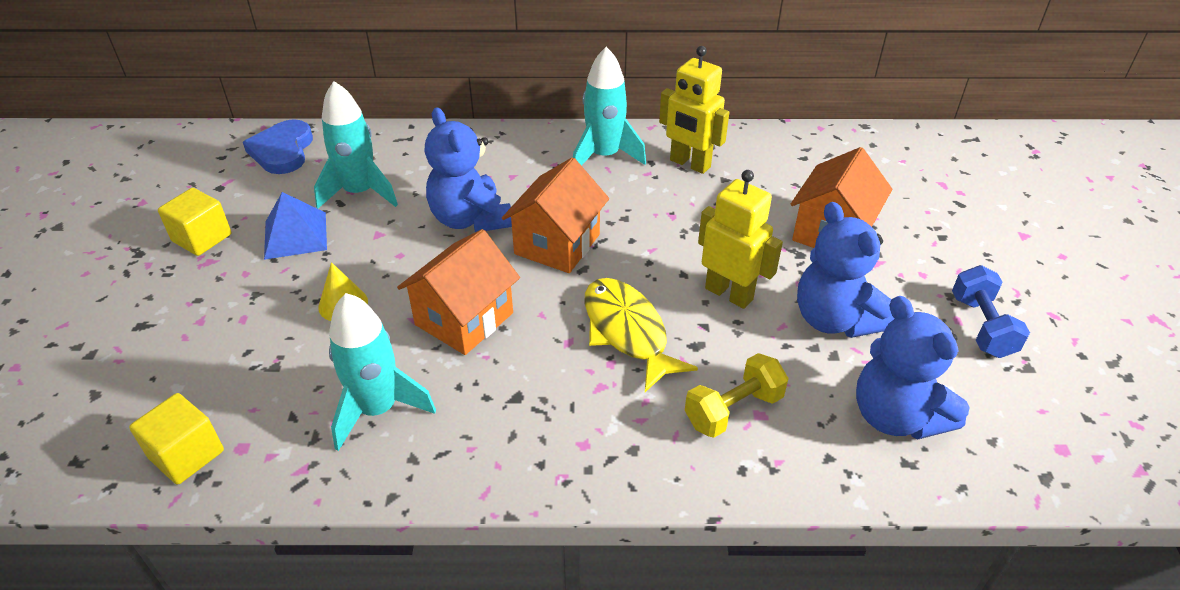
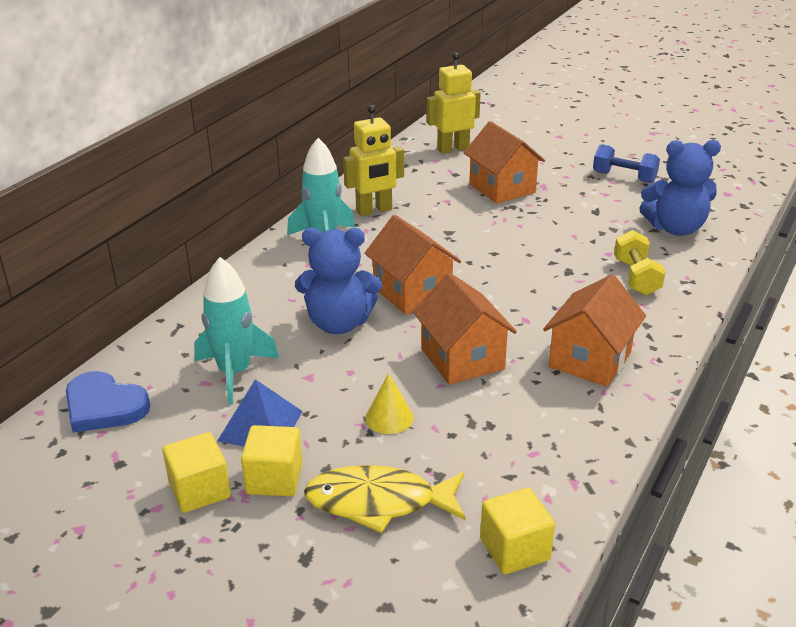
camera: 60 degrees left, 10 degrees down
(230, 270) = (274, 479): none -> yellow cube
(378, 409) = (533, 427): turquoise rocket -> none
(524, 418) = (590, 360): none -> orange house
(627, 332) = (535, 292): yellow fish -> yellow fish (378, 502)
(729, 293) = (529, 243): yellow robot -> yellow robot (453, 149)
(834, 319) = (583, 217): blue teddy bear -> none

